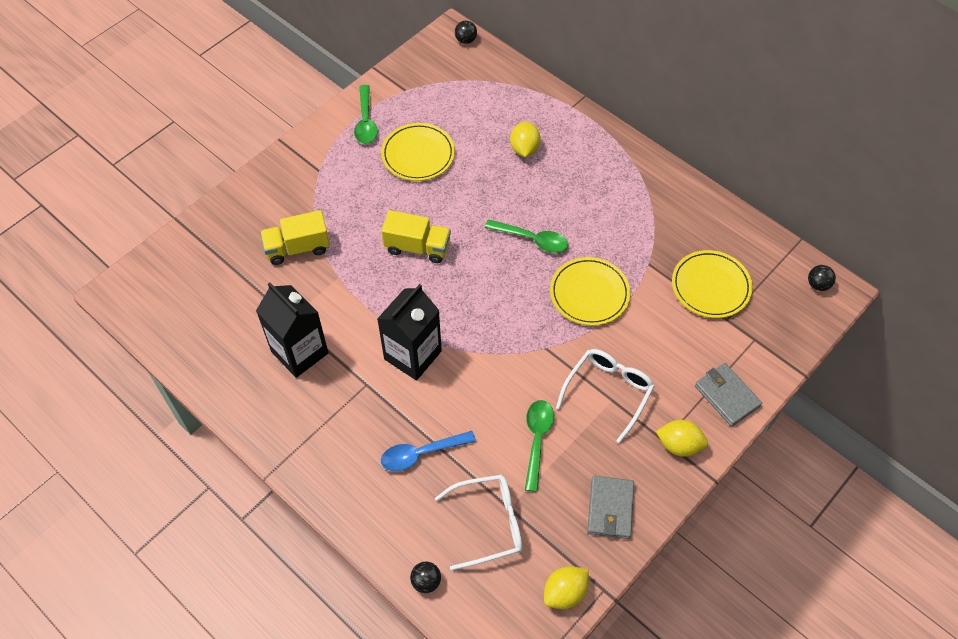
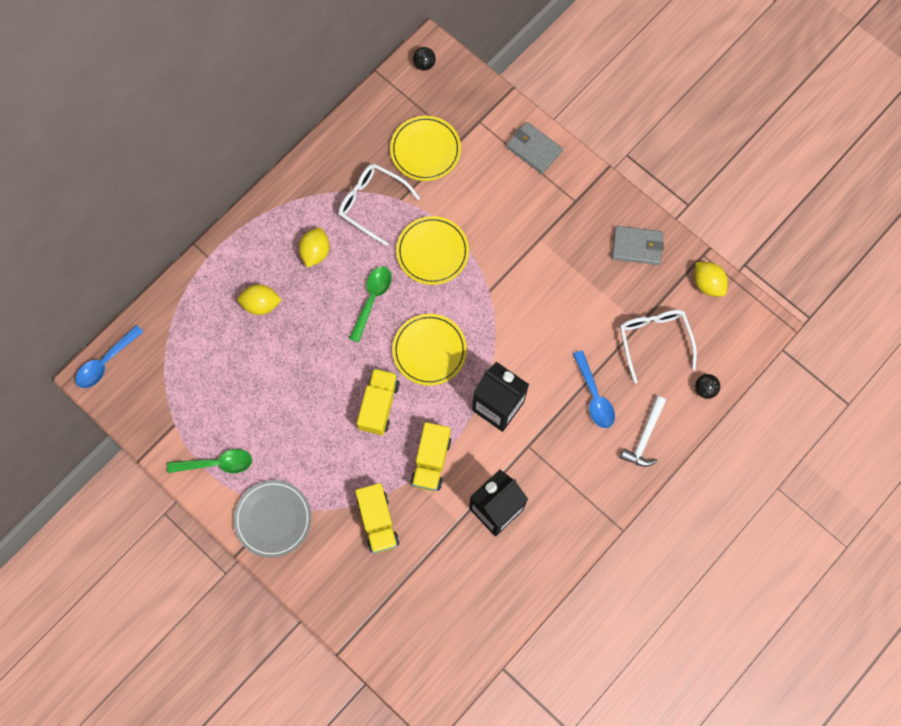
camera: 90 degrees left, 15 degrees up
(309, 165) = (273, 519): none -> grey plate
(356, 293) = (431, 461): none -> yellow truck
(369, 507) = (645, 437): none -> white hammer
(418, 154) = (264, 408): yellow plate -> yellow plate (429, 350)
(466, 40) = (106, 362): black ball -> blue spoon
(537, 440) = (578, 301): green spoon -> none
(608, 392) = (532, 241): white glasses -> white glasses (372, 203)
(679, 445) = (579, 190): yellow lemon -> yellow lemon (315, 252)
(727, 396) = (533, 149): grey wallet -> grey wallet turned 75 degrees clockwise

